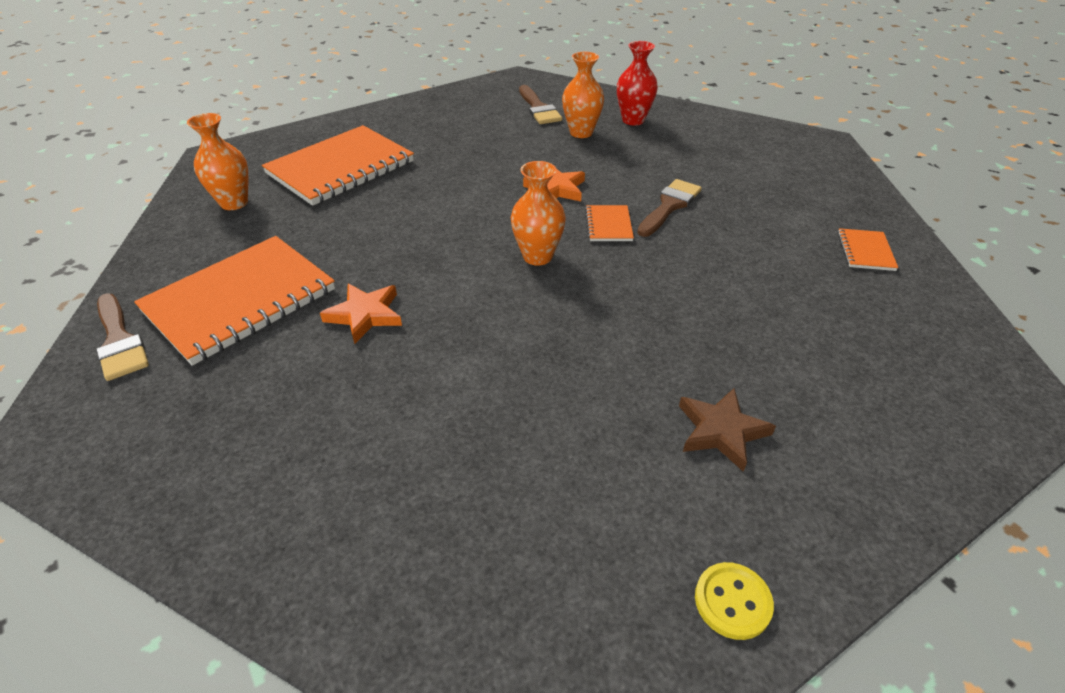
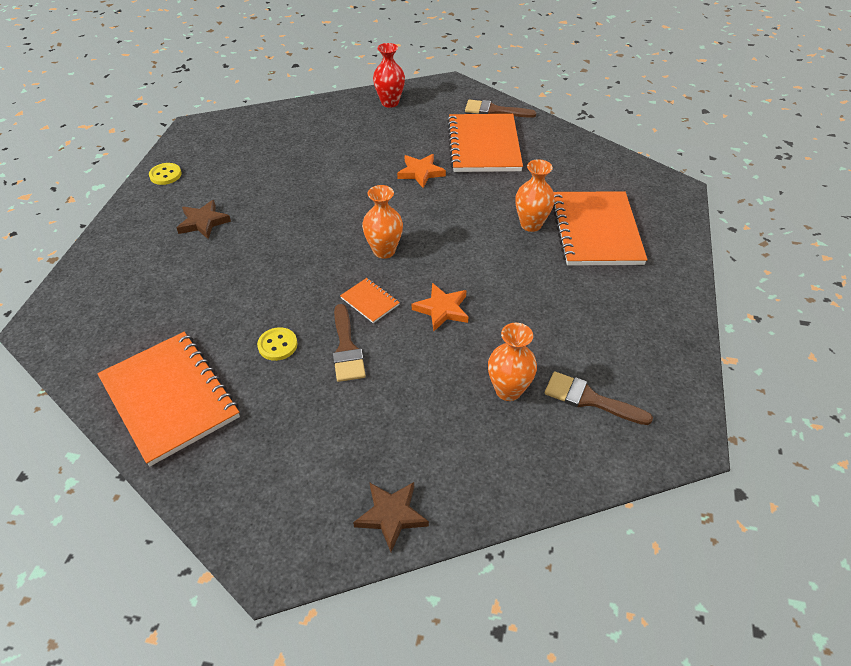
camera: 135 degrees right, 5 degrees up
(234, 203) = (594, 175): orange vase -> orange vase (531, 224)
(633, 120) = (490, 449): red vase -> red vase (390, 103)
(729, 126) = (391, 515): none -> brown star
(731, 238) = (277, 345): none -> yellow button
(865, 251) = (170, 398): orange notebook -> orange notebook, size x2.32

